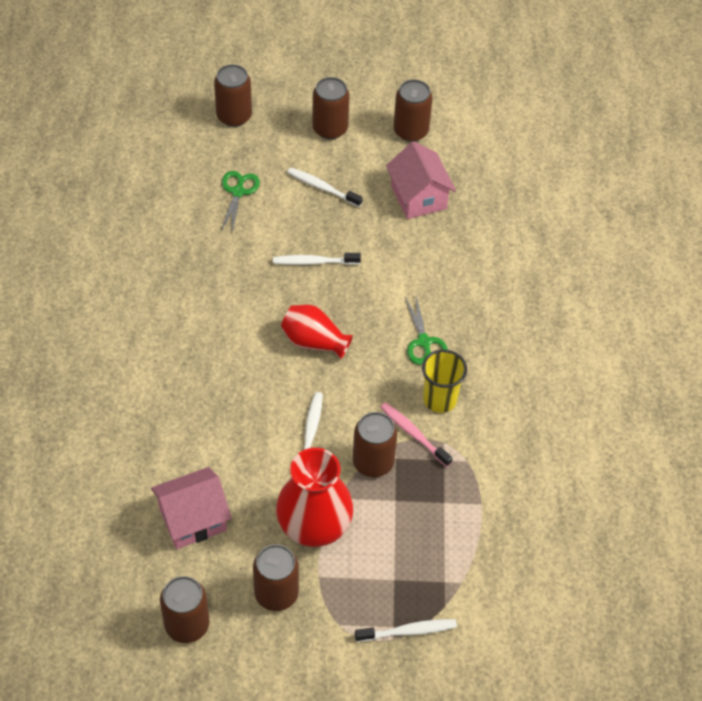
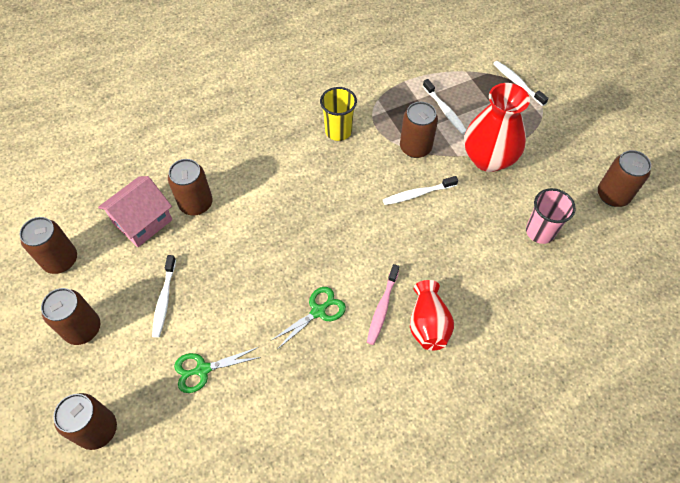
camera: 115 degrees left, 5 degrees up
(193, 519) = (540, 231): pink house -> pink cup
(276, 593) = (550, 157): brown can -> brown can (196, 203)
(314, 262) = (255, 266): white toothbrush -> white toothbrush (444, 110)
(314, 342) = (337, 228): red vase -> red vase (428, 324)
(413, 434) = (377, 134): pink toothbrush -> pink toothbrush (382, 308)
(424, 342) = (293, 159): green scissors -> green scissors (318, 311)

